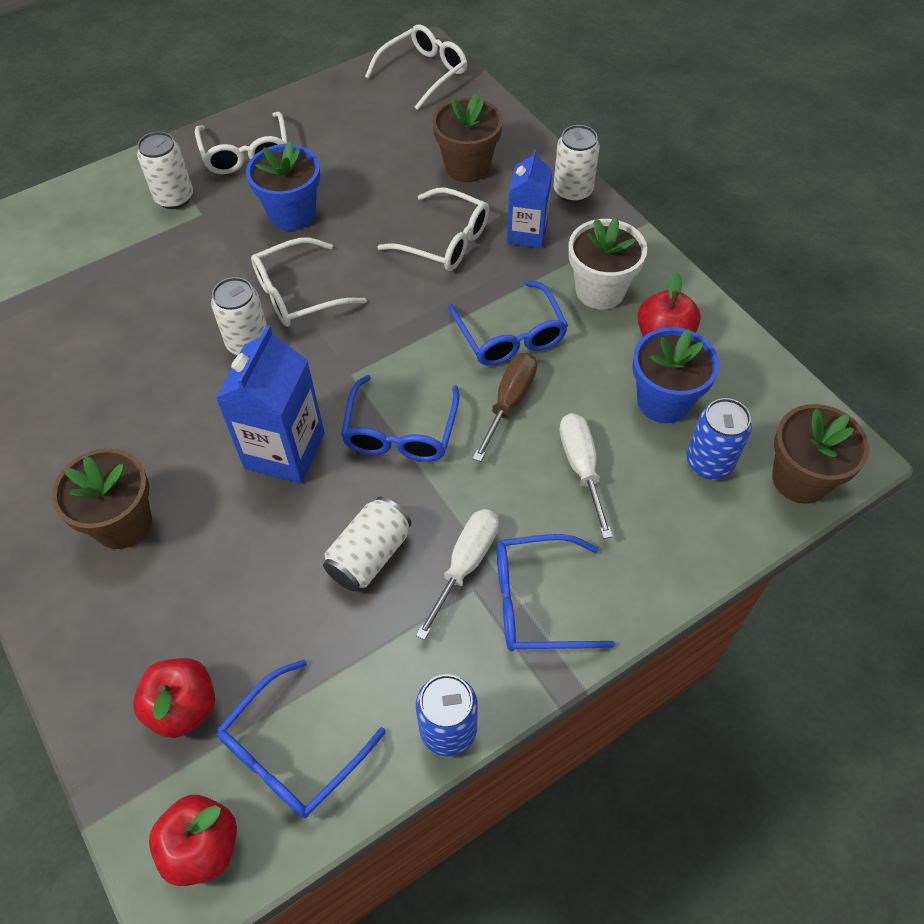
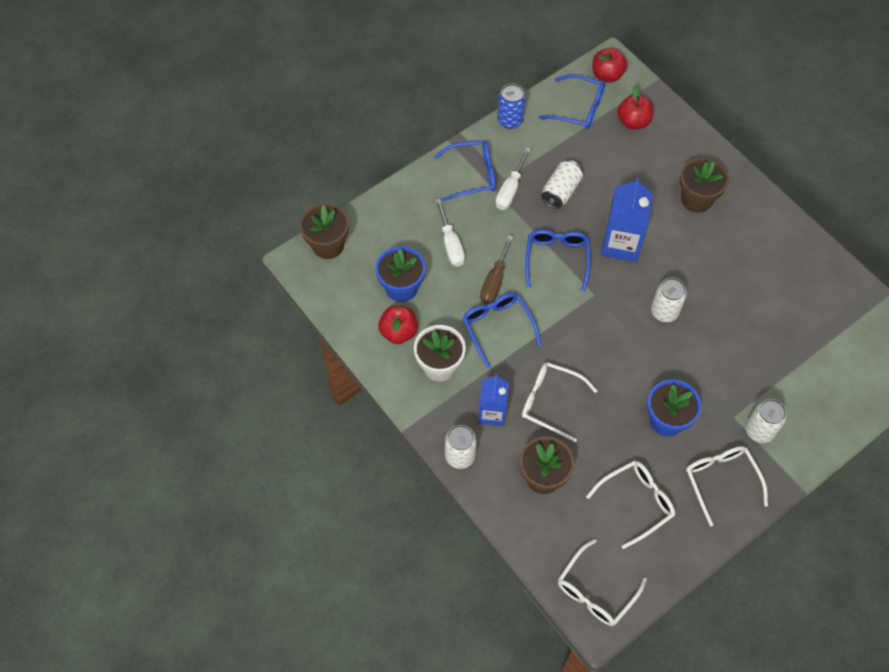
camera: 175 degrees right, 5 degrees up
(292, 751) = (578, 108): blue glasses -> blue glasses turned 75 degrees clockwise
(298, 293) = (643, 351): white glasses -> white glasses (636, 502)
(709, 462) = (378, 251): blue can -> none

